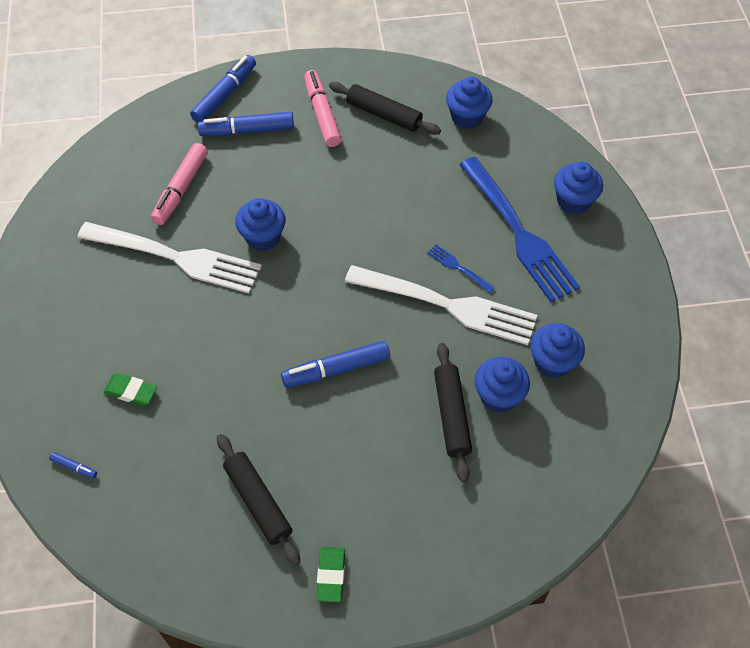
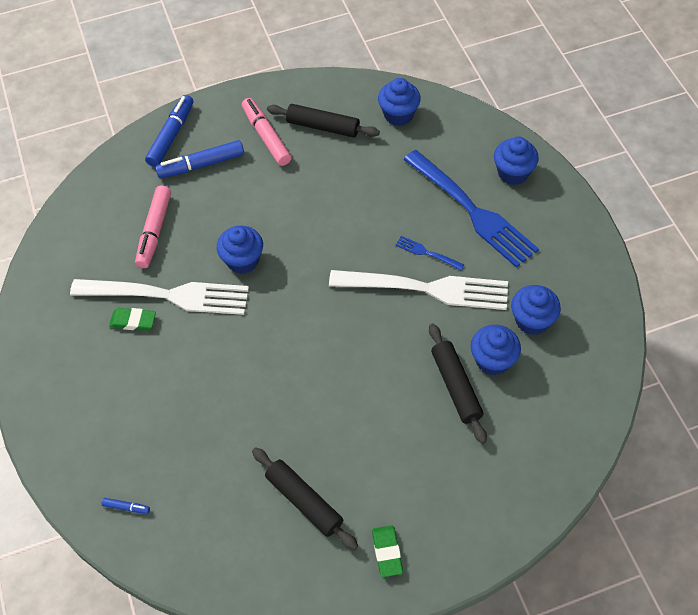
camera: 10 degrees left, 0 degrees up
(131, 391) = (160, 427): green eraser -> green eraser (133, 321)
(336, 369) = (342, 367): blue marker -> none

